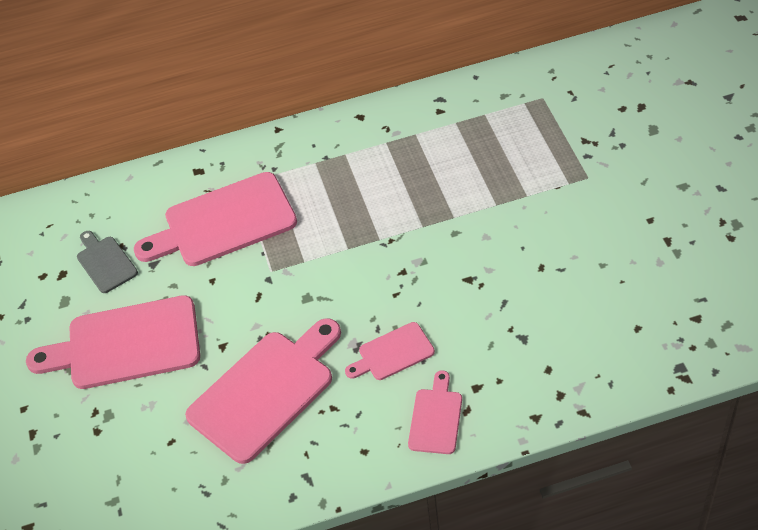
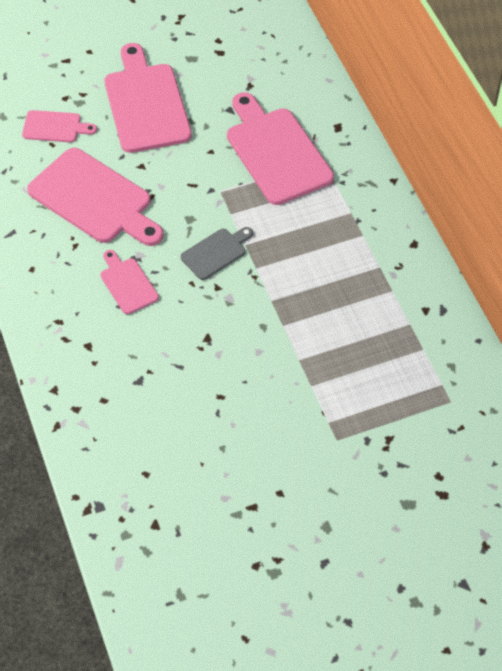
camera: 80 degrees right, 5 degrees up
(105, 262) = (231, 78): grey cutting board -> grey cutting board (216, 252)
(436, 417) = (59, 317): pink cutting board -> pink cutting board (55, 127)

